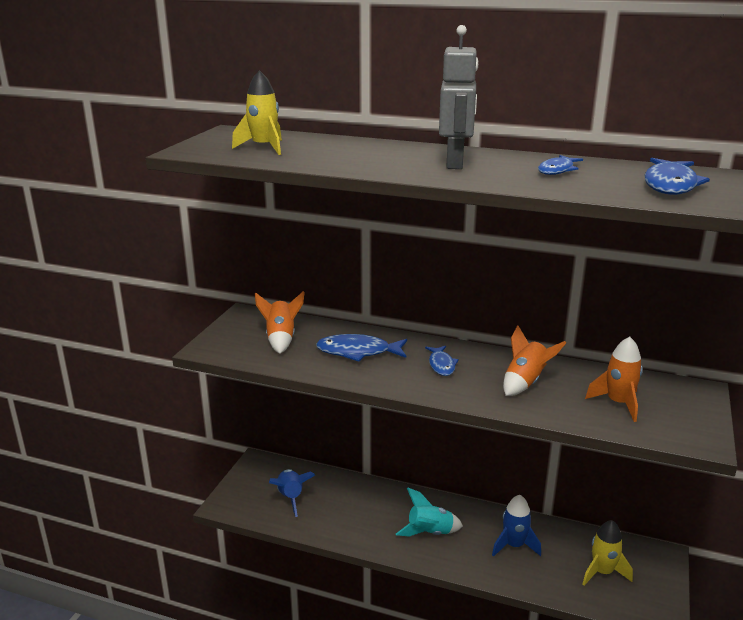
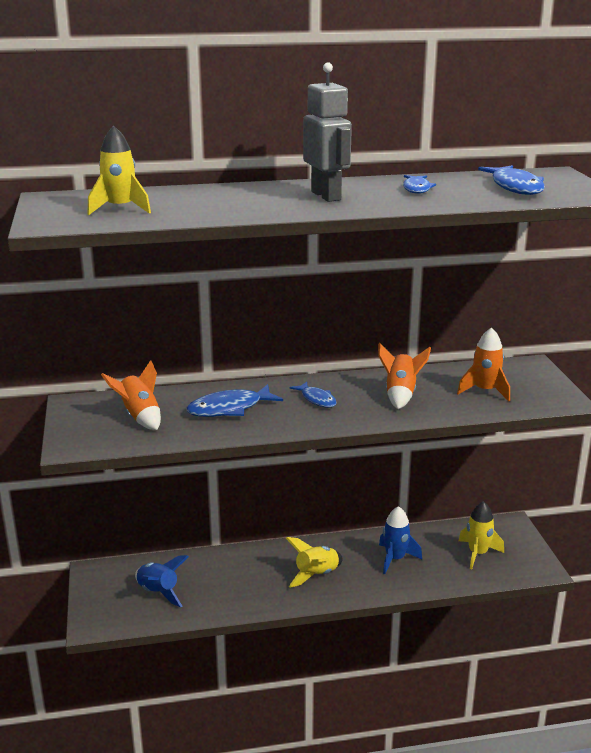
camera: 30 degrees left, 0 degrees up
(430, 532) = (316, 575): turquoise rocket -> yellow rocket

